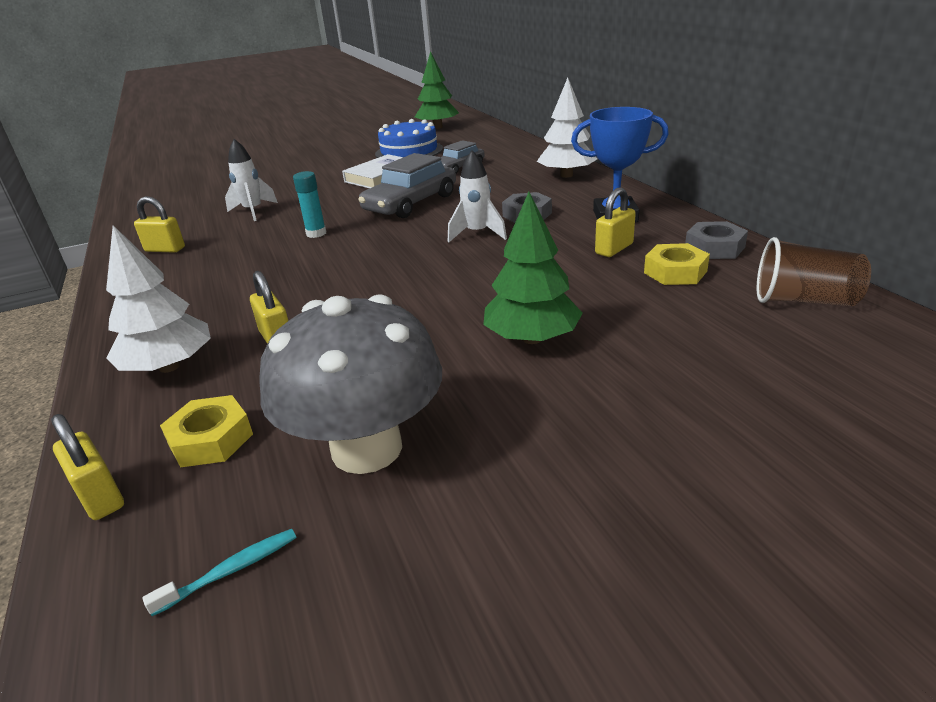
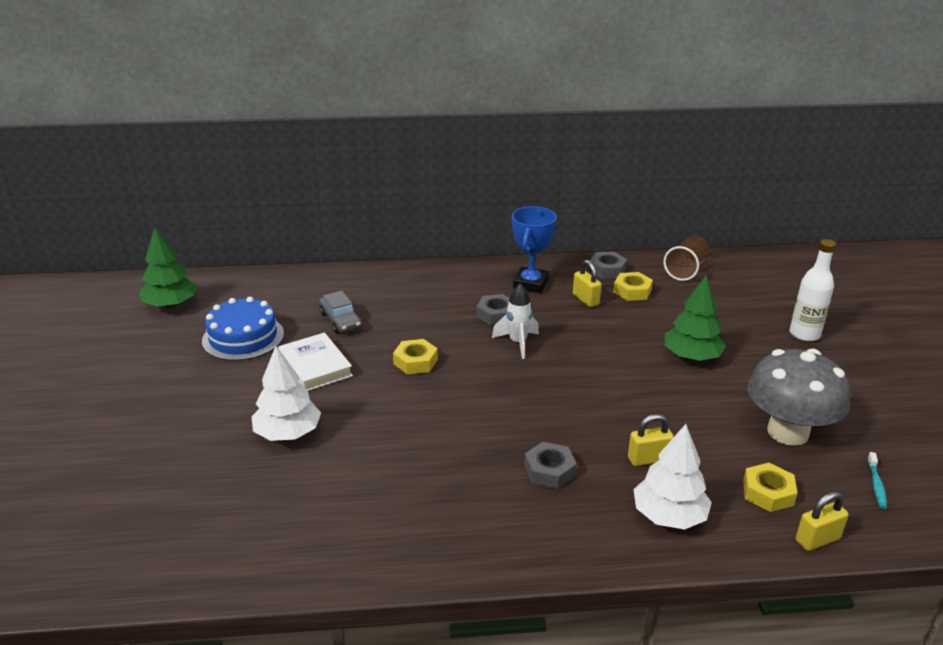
camera: 75 degrees left, 0 degrees up
(165, 249) = (404, 532): yellow padlock -> none
(231, 570) = (876, 485): turquoise toothbrush -> turquoise toothbrush turned 150 degrees counterclockwise
(249, 289) = (549, 470): none -> grey nut
(253, 211) = (338, 462): white rocket -> none
(316, 233) = (446, 423): turquoise glue stick -> none
(410, 203) = (415, 361): grey car -> yellow nut
(566, 175) = (424, 278): white tree -> white tree (287, 433)
(716, 448) = (804, 334): none -> white bottle

